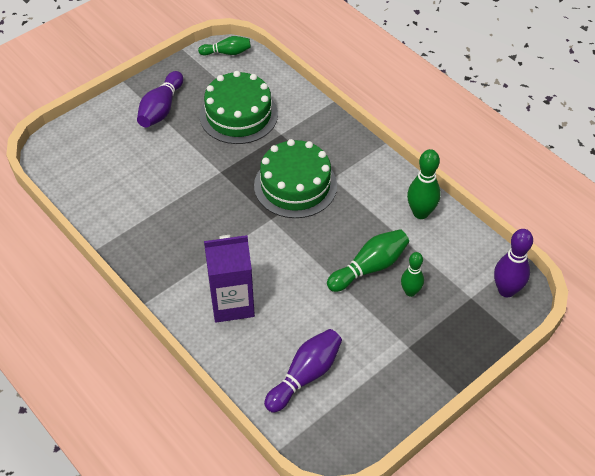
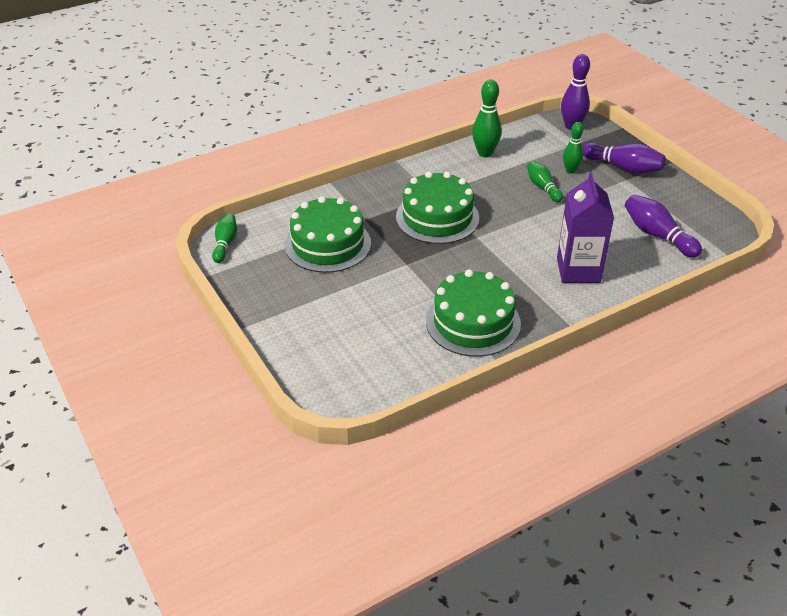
camera: 80 degrees left, 10 degrees down
(146, 226) = (473, 322): none -> green cake
(161, 109) = (297, 300): purple bowling pin -> purple bowling pin (623, 167)
(369, 267) = (543, 187): green bowling pin -> green bowling pin, size x0.66

